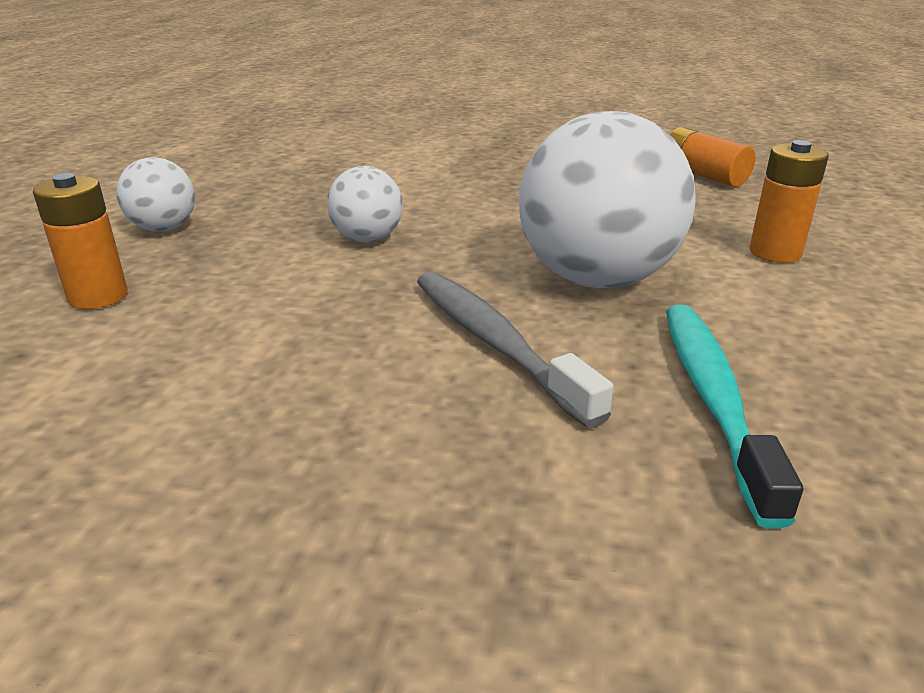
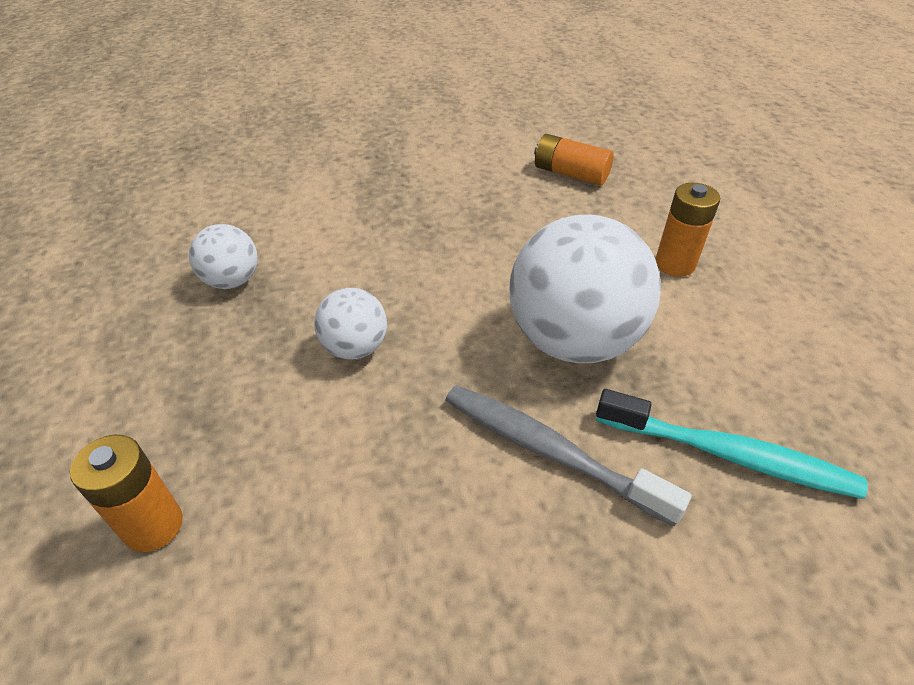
camera: 25 degrees left, 15 degrees up
(164, 228) = (141, 396): white ball -> white ball (232, 281)
(713, 399) = (729, 455): turquoise toothbrush -> turquoise toothbrush turned 135 degrees clockwise

